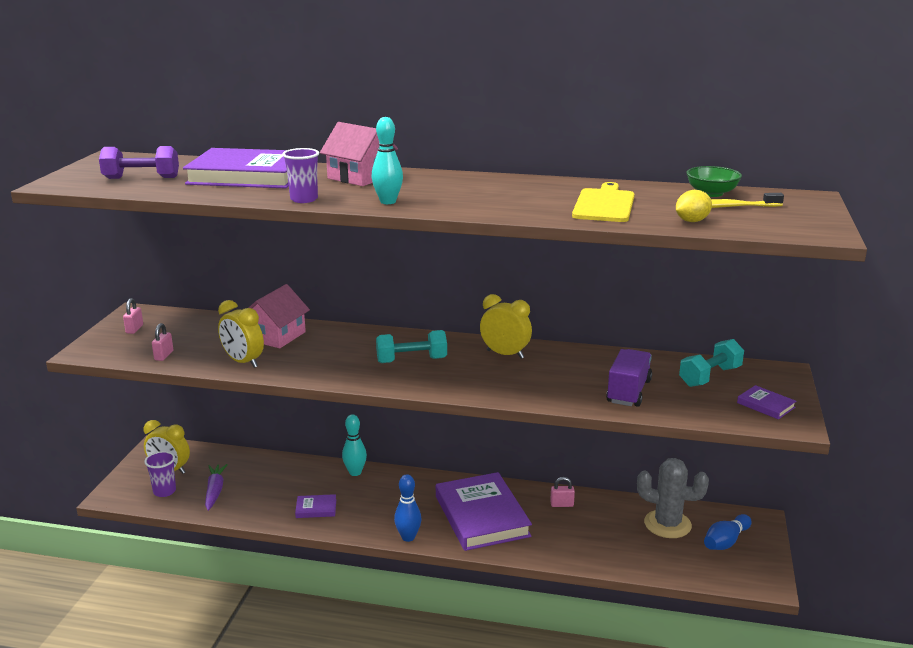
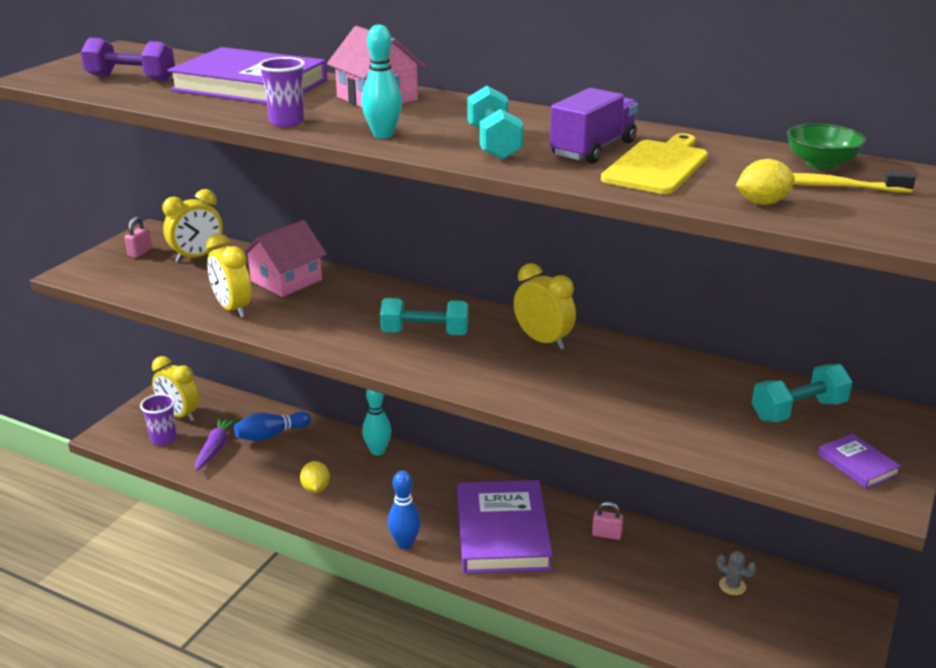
camera: 15 degrees right, 5 degrees up
(164, 355) = (152, 289): pink padlock -> none
(188, 327) = (197, 257): none -> yellow clock
(316, 508) = (315, 488): purple book -> yellow lemon
(476, 200) = (494, 143): none -> turquoise dumbbell
(628, 392) = (676, 416): purple truck -> purple truck (593, 149)
(667, 524) = (732, 586): grey cactus -> grey cactus, size x0.44
(726, 542) = (801, 624): blue bowling pin -> blue bowling pin (271, 435)

